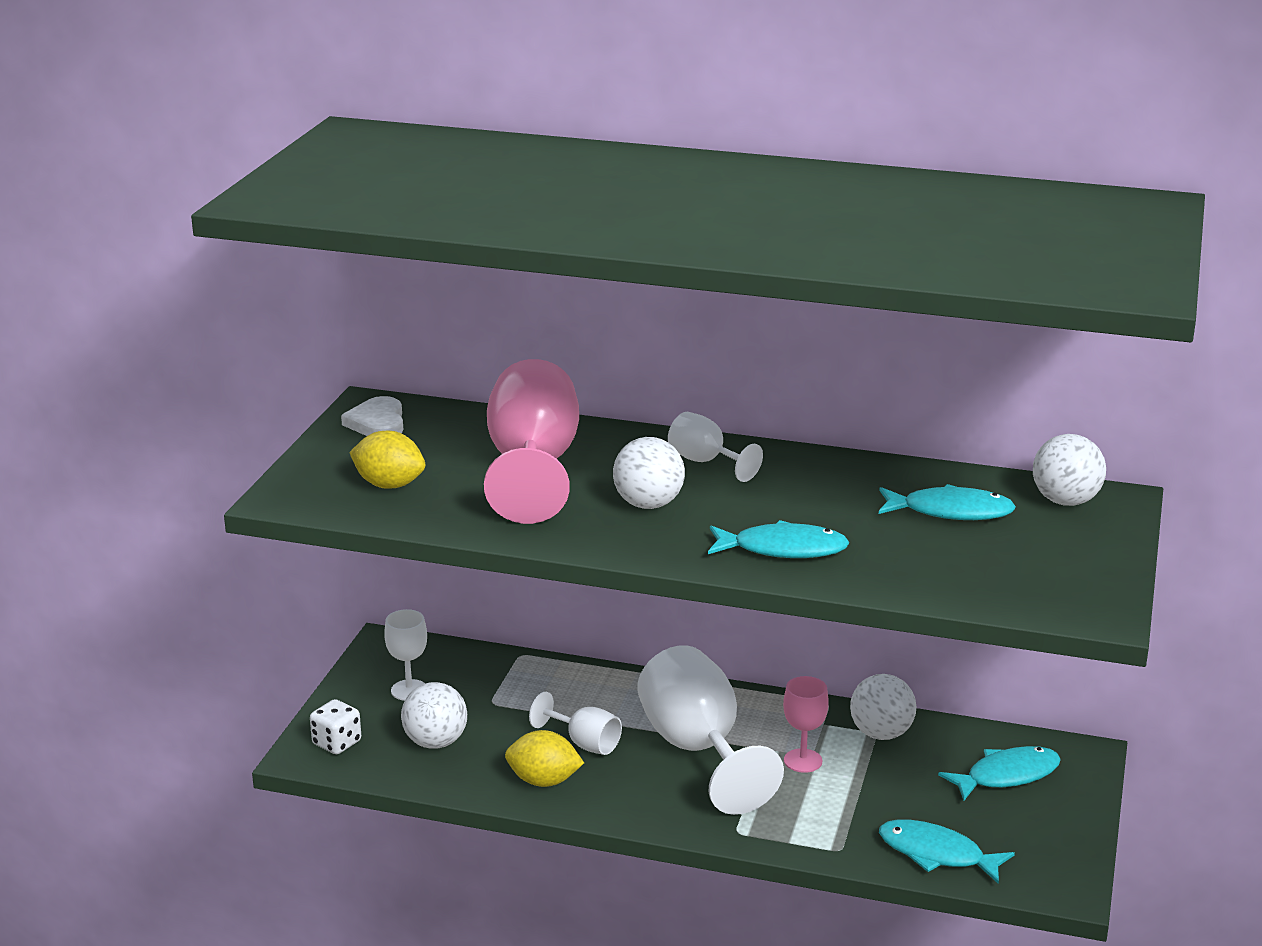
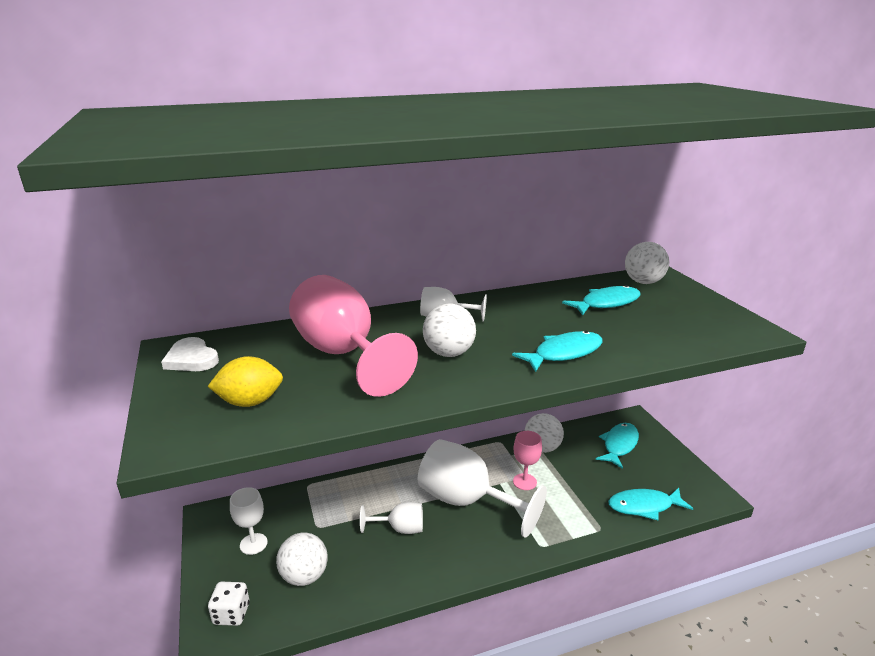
camera: 35 degrees left, 0 degrees up
(544, 781) = (400, 569): yellow lemon -> none

